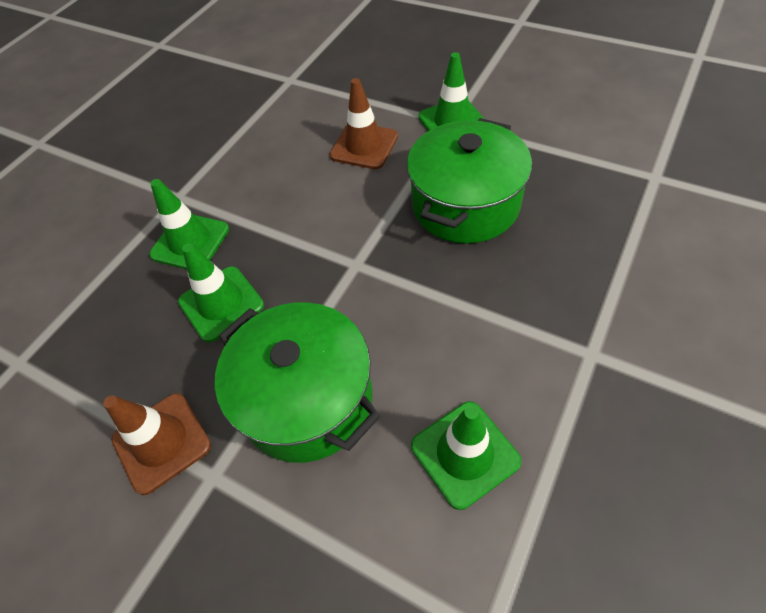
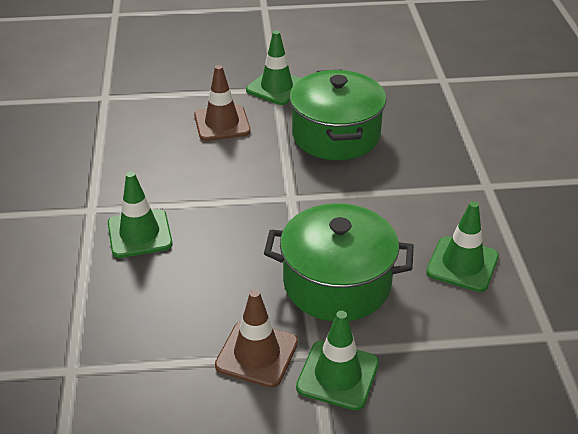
camera: 40 degrees left, 15 degrees down
(221, 303) = (212, 260): green traffic cone -> green traffic cone (337, 375)

